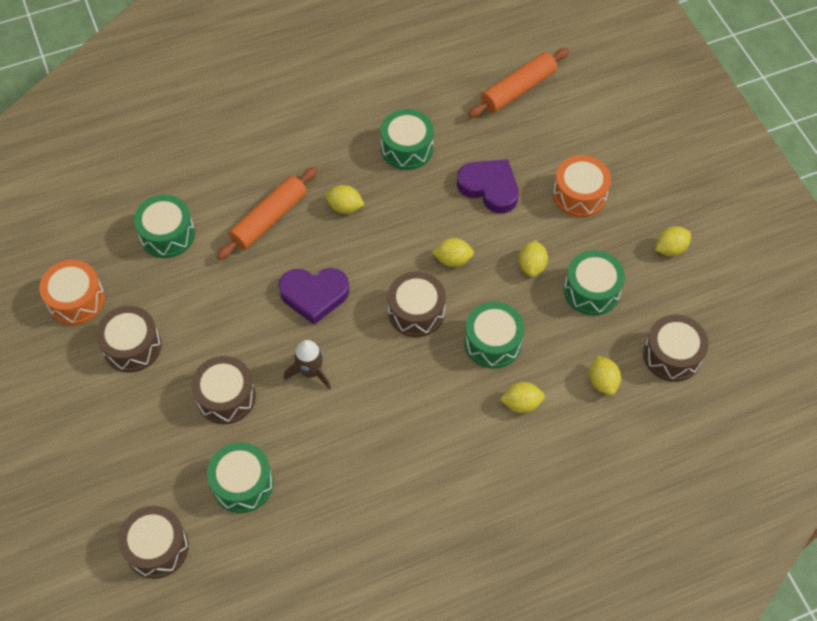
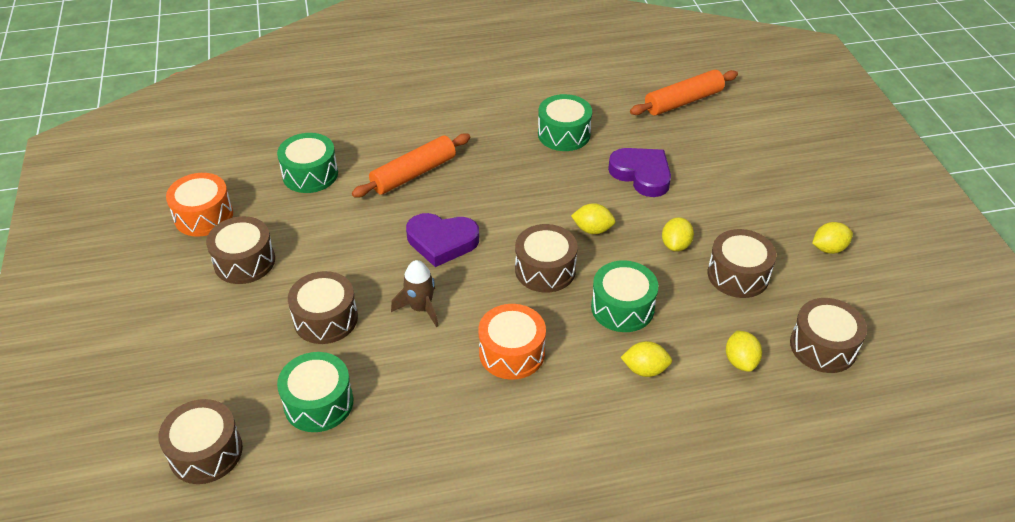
camera: 10 degrees right, 15 degrees down
(345, 207) = (491, 173): yellow lemon -> none
(579, 195) = (735, 191): orange drum -> orange drum (512, 353)
(591, 290) = (738, 275): green drum -> brown drum

